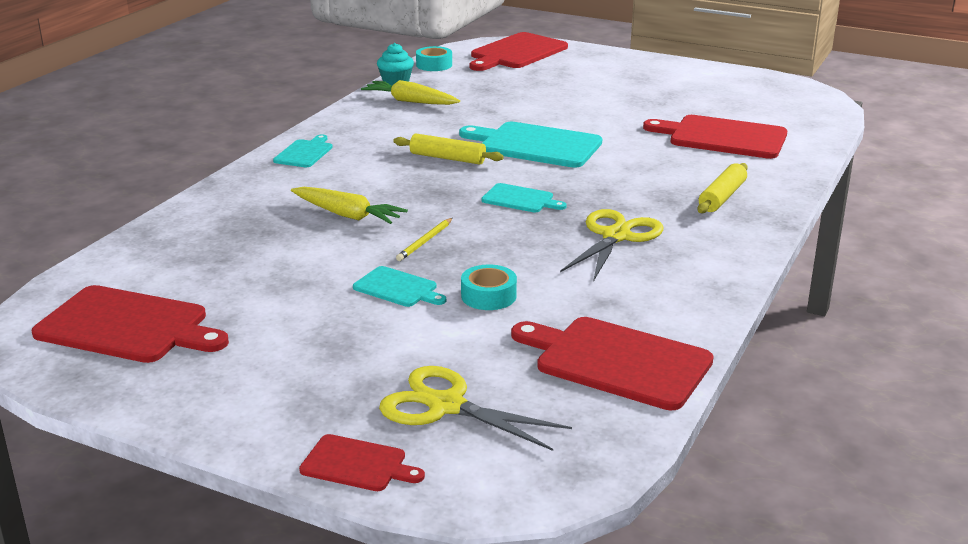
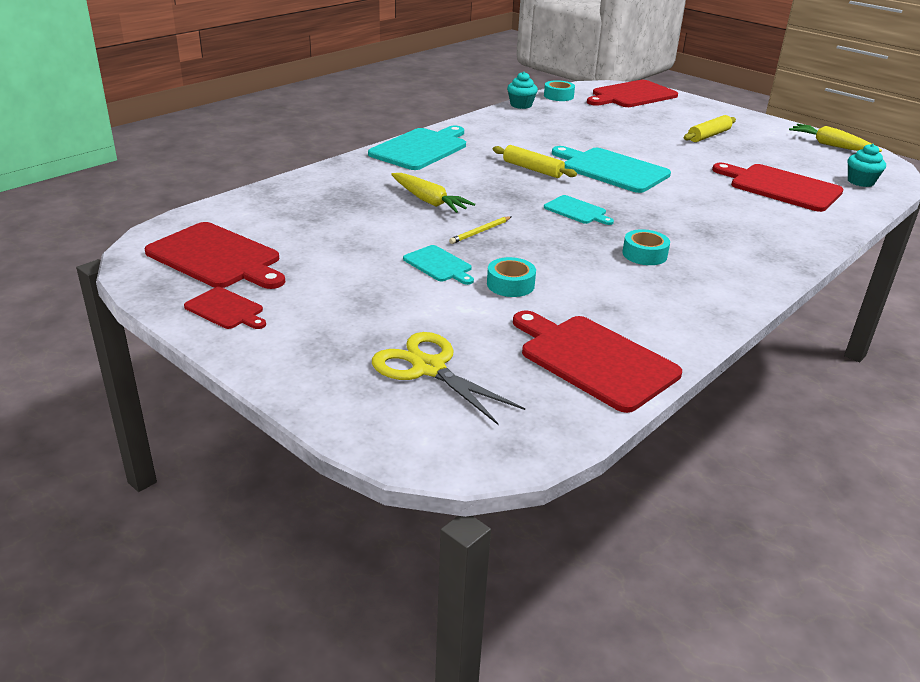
camera: 15 degrees right, 5 degrees up
(304, 153) = (420, 148): turquoise cutting board -> turquoise cutting board, size x1.89
(357, 464) = (331, 401): red cutting board -> red cutting board (226, 309)
(410, 101) = (525, 121): yellow carrot -> yellow carrot (831, 145)
(615, 236) = (644, 254): yellow scissors -> turquoise tape
(722, 197) = (756, 237): yellow rolling pin -> yellow rolling pin (708, 135)
(799, 118) = (860, 181): none -> turquoise cupcake

